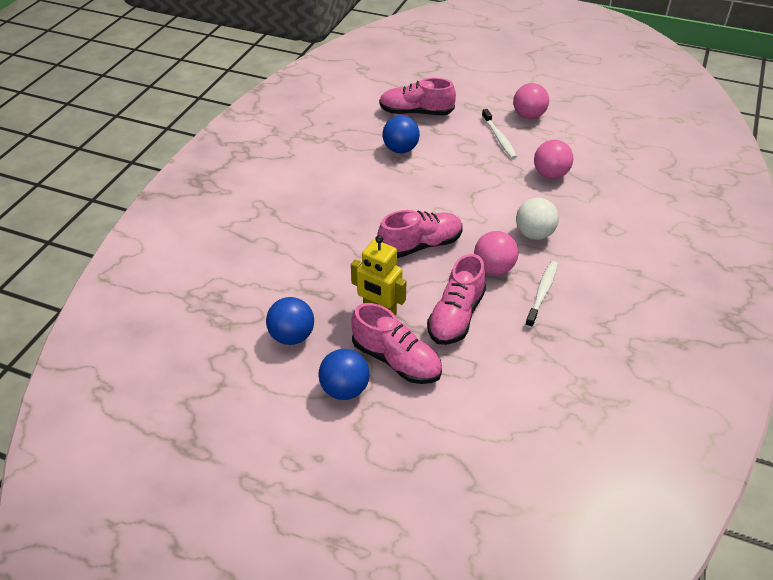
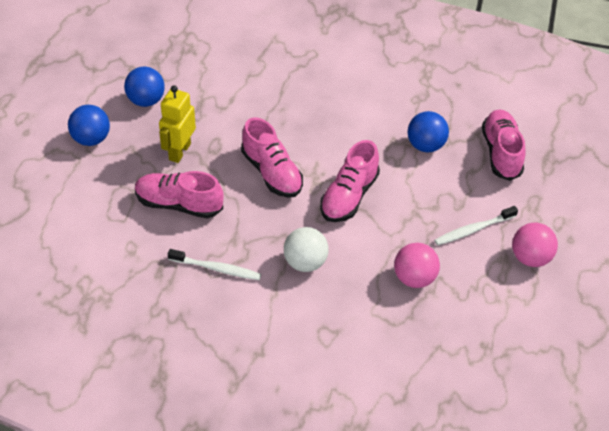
camera: 80 degrees right, 5 degrees up
(396, 360) = (123, 168): pink shoe -> pink shoe (349, 196)
(494, 268) = (247, 230): pink ball -> none

